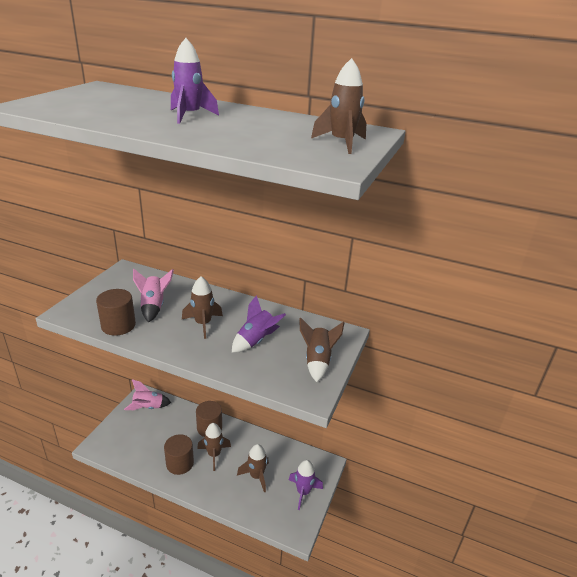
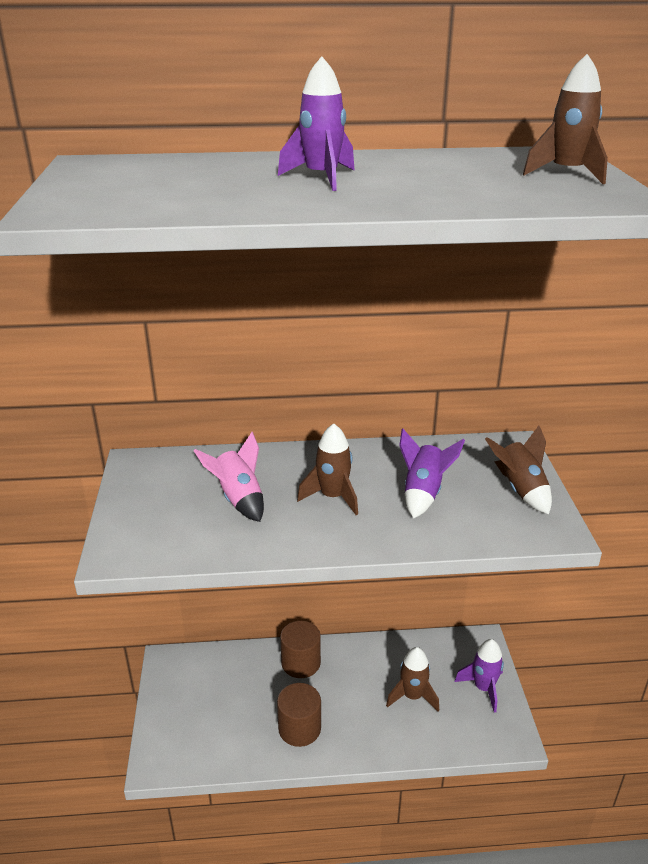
camera: 25 degrees left, 0 degrees up
(118, 325) = (218, 543): brown cylinder -> none
(148, 407) = (189, 674): pink rocket -> none
(214, 455) = (336, 695): brown rocket -> none

